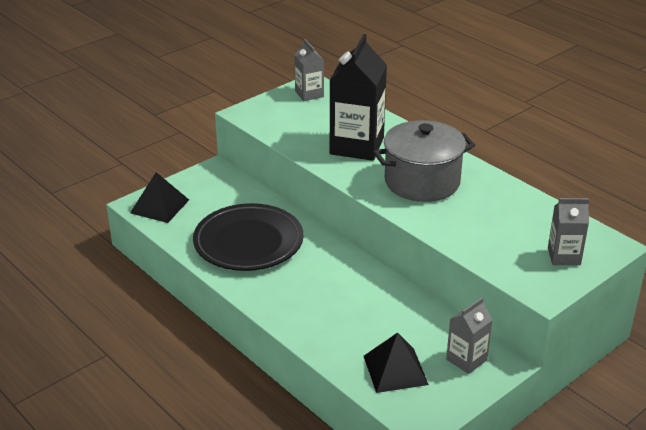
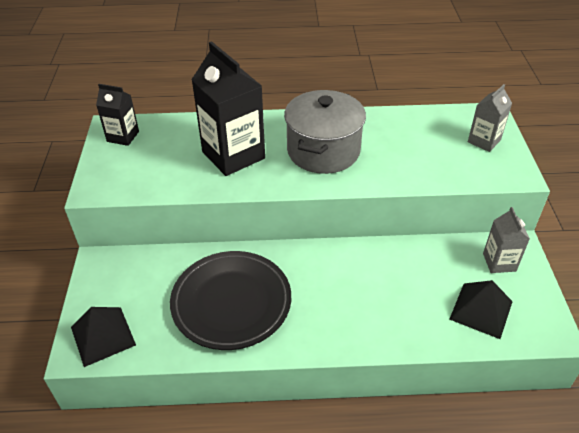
camera: 50 degrees left, 10 degrees up
(309, 94) = (123, 136): grey carton -> black carton

